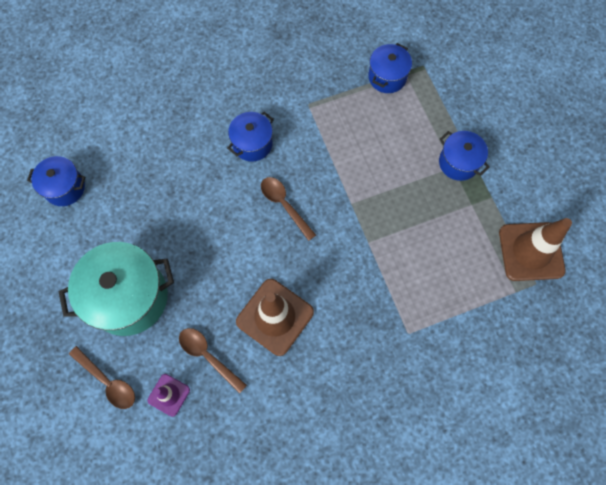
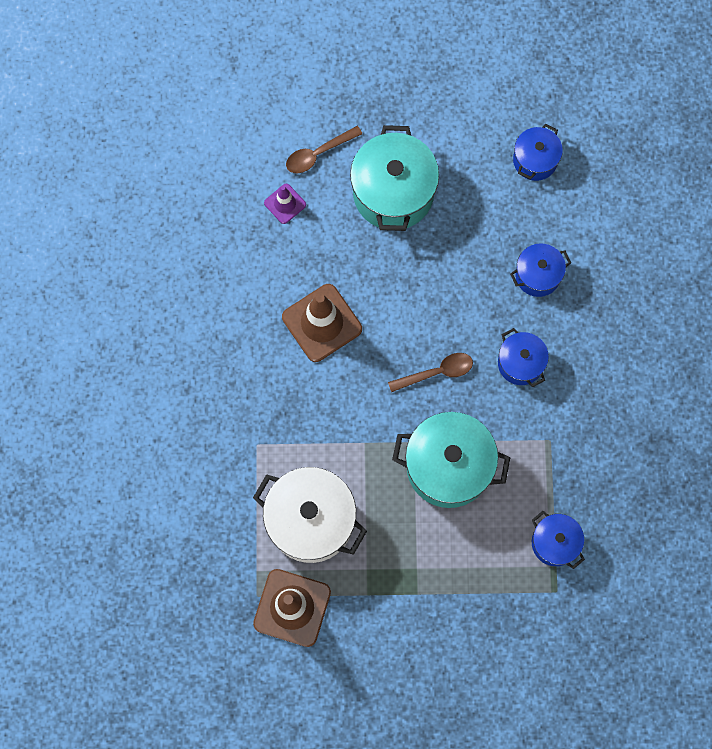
camera: 110 degrees right, 5 degrees up
(208, 356) = (307, 249): brown spoon -> none
(360, 170) = (448, 466): none -> turquoise pot
(453, 262) = (311, 520): none -> white pot
(458, 163) = (419, 577): blue pot -> blue pot (537, 275)

